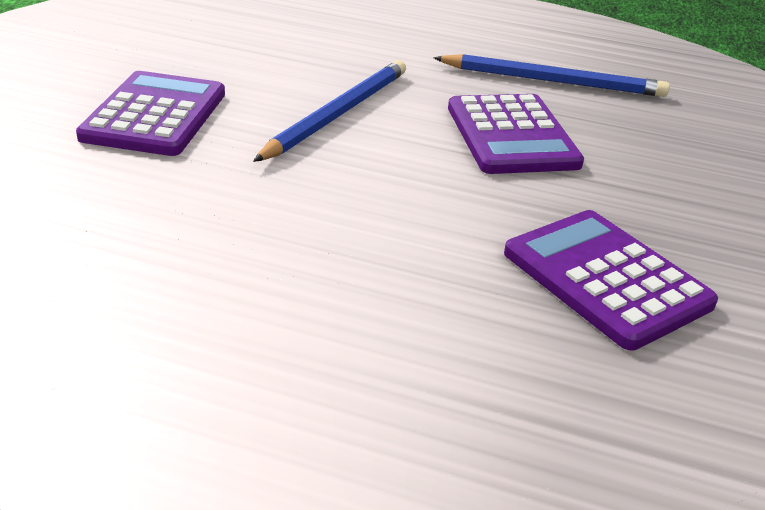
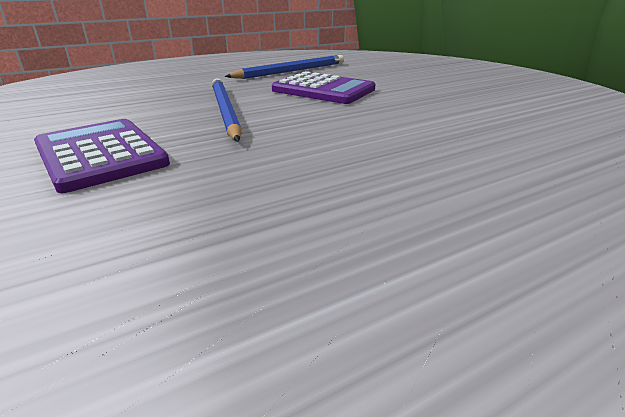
camera: 45 degrees left, 5 degrees down
(606, 279) = (475, 113): purple calculator -> none

